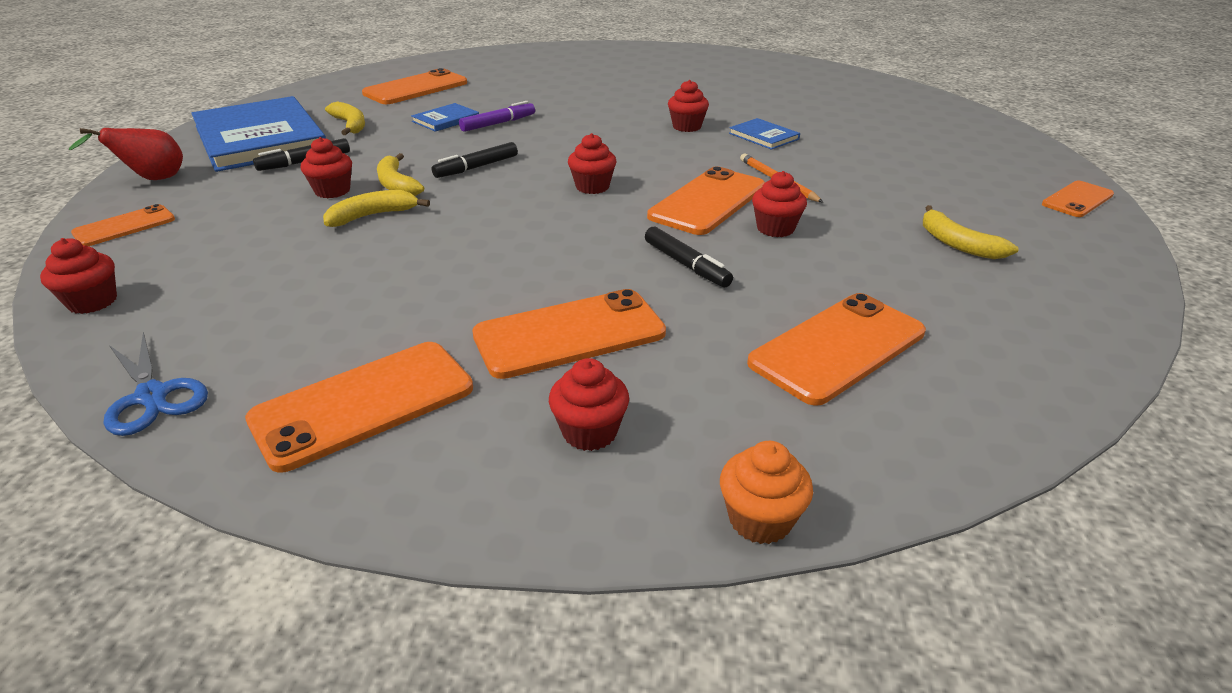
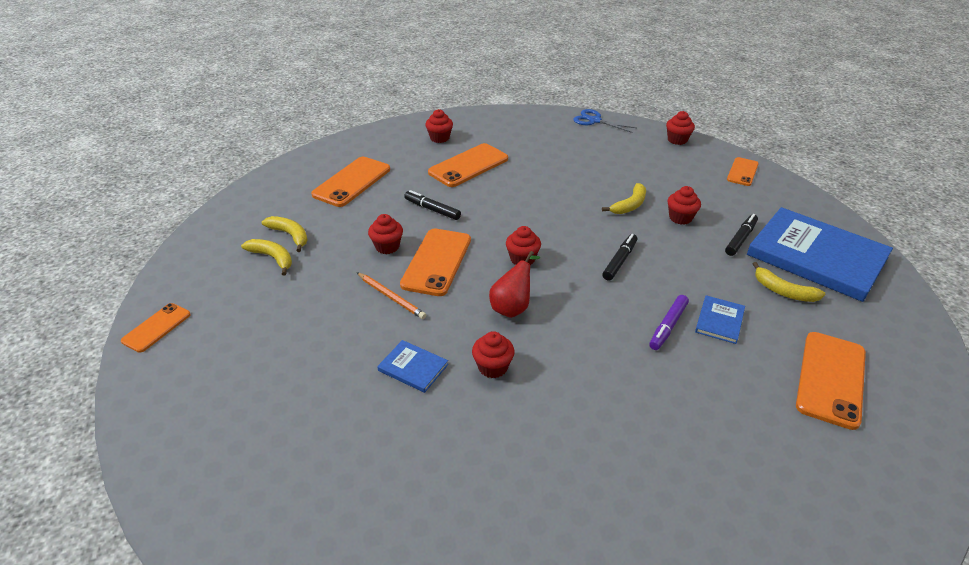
camera: 160 degrees right, 5 degrees up
(152, 179) = (799, 203): red pear -> red pear (512, 307)
(364, 404) = (522, 131): orange phone -> none
(397, 184) = (650, 232): yellow banana -> yellow banana (290, 235)
(760, 520) = (378, 129): orange cupcake -> none

